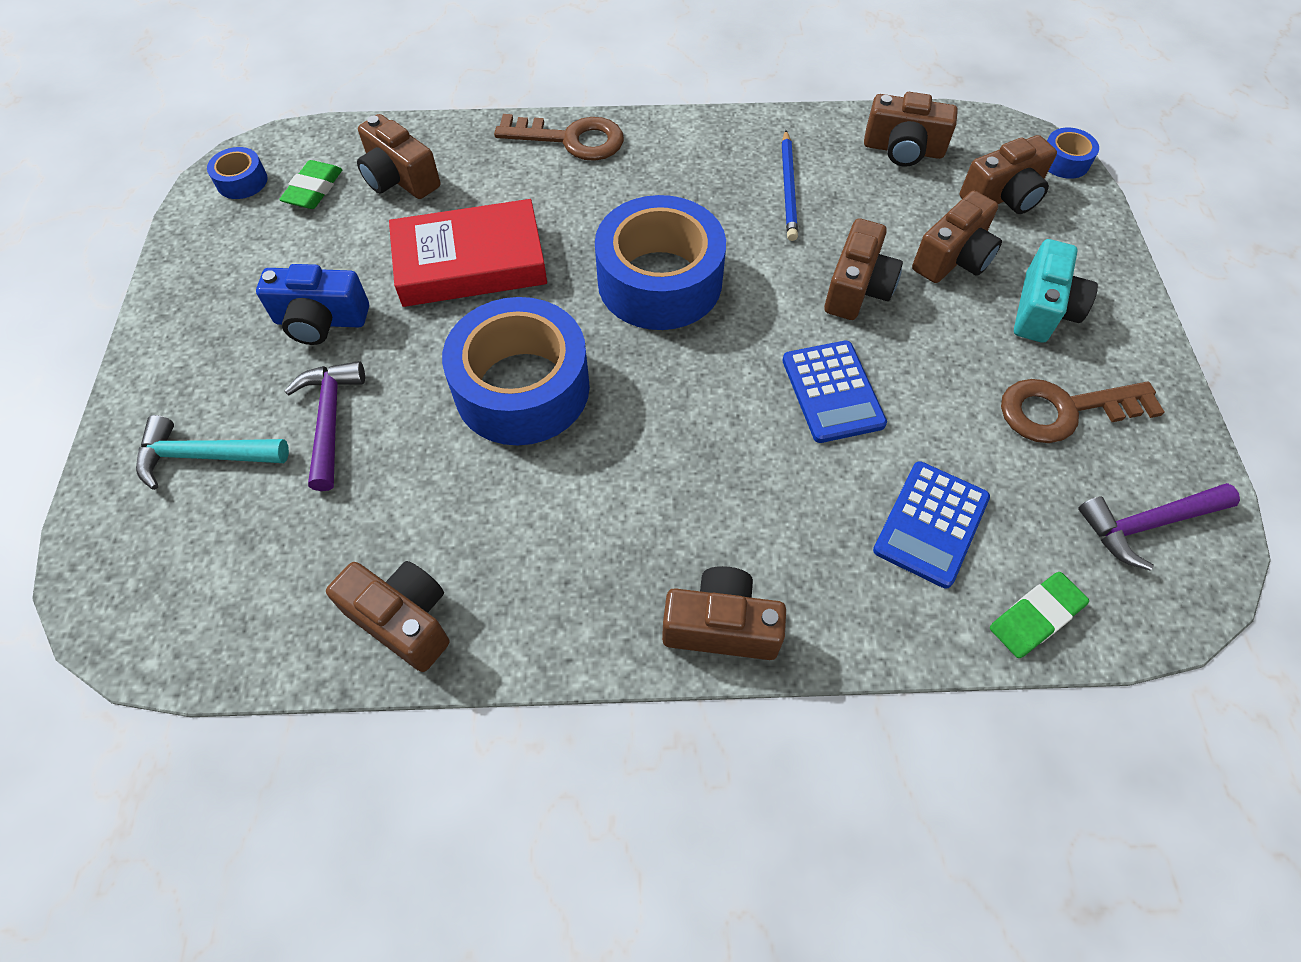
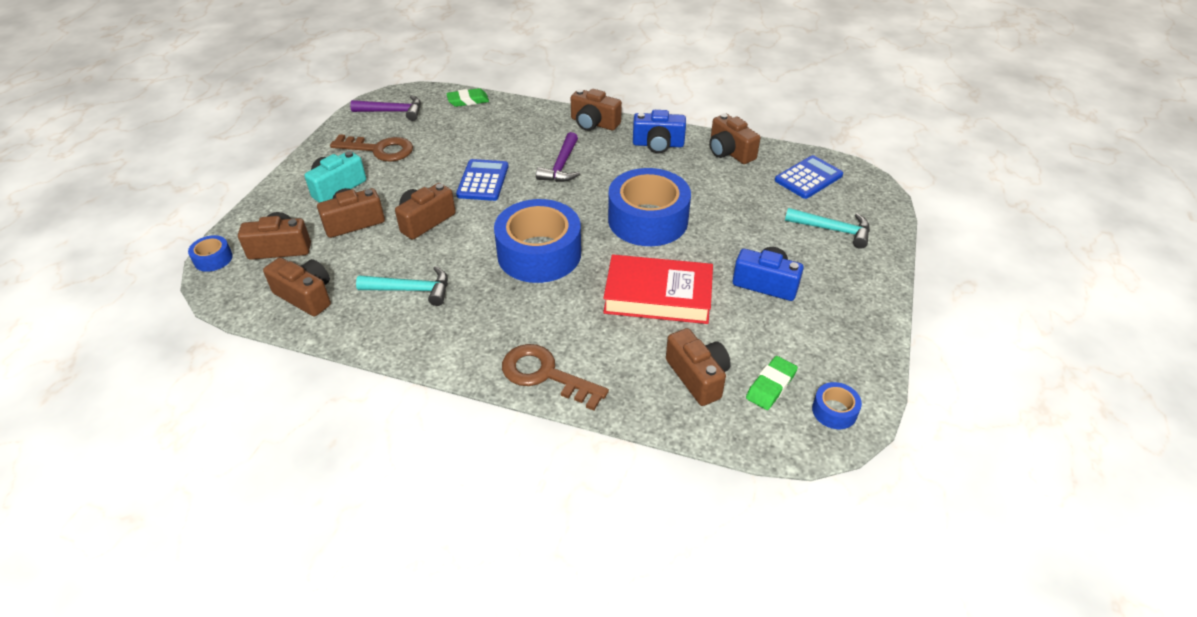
camera: 160 degrees left, 15 degrees down
(330, 420) = (761, 230): purple hammer -> purple hammer (561, 166)
(559, 596) = (658, 144): none -> blue camera
(788, 188) = (411, 290): blue pencil -> turquoise hammer
(931, 524) = (482, 130): blue calculator -> blue calculator (808, 178)

